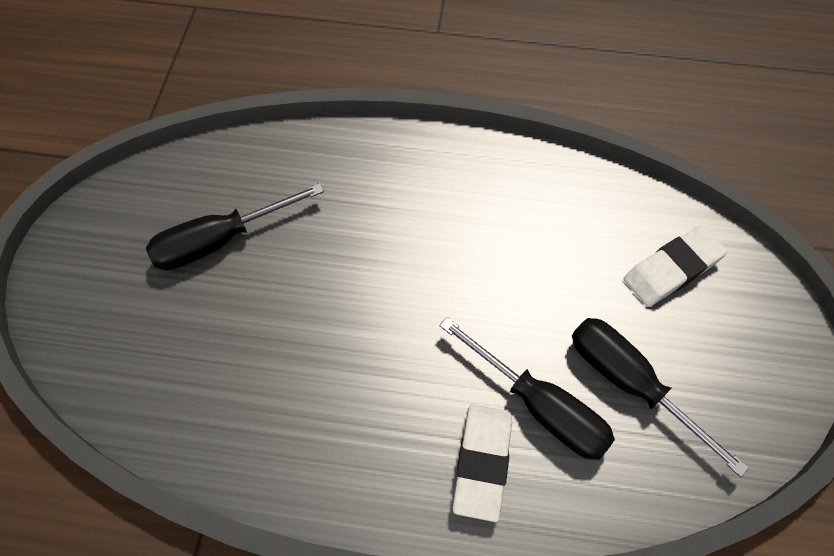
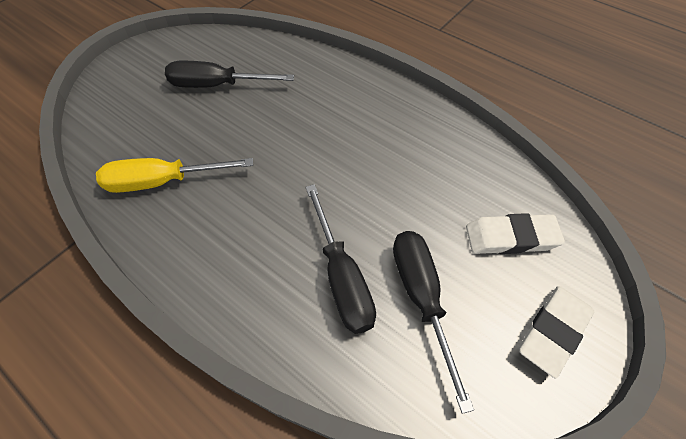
camera: 30 degrees right, 5 degrees down
(255, 406) = (163, 182): none -> yellow screwdriver
(482, 462) = (273, 291): white eraser -> white eraser (552, 331)

